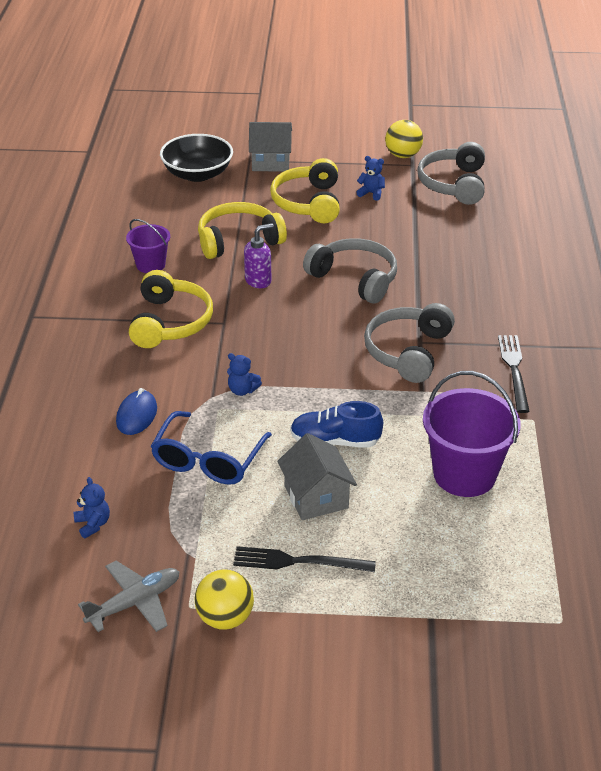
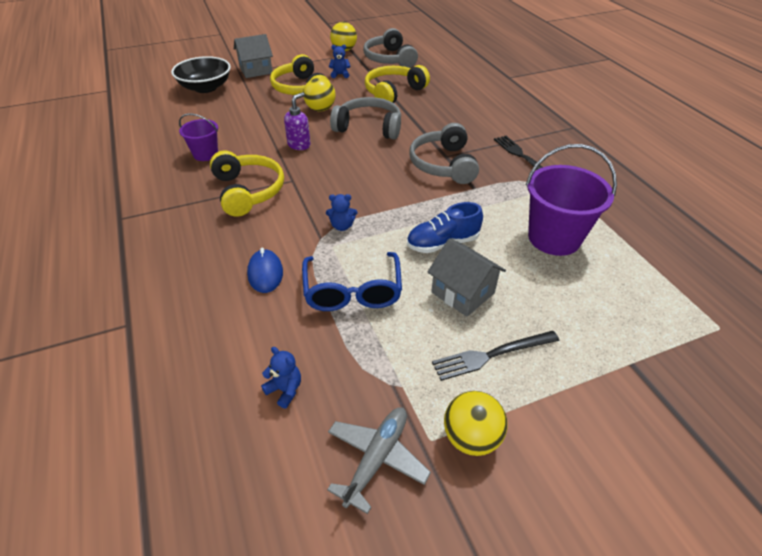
camera: 25 degrees left, 5 degrees up
(238, 240) = (265, 122): yellow headphones -> yellow headphones (393, 92)
(313, 239) = (320, 109): none -> yellow ball

